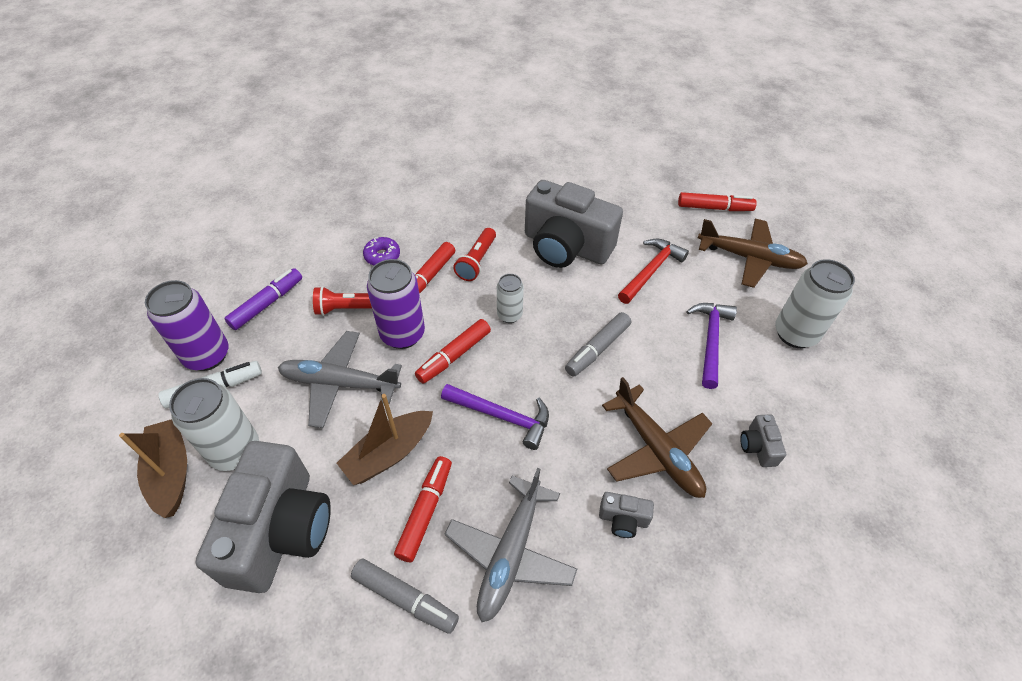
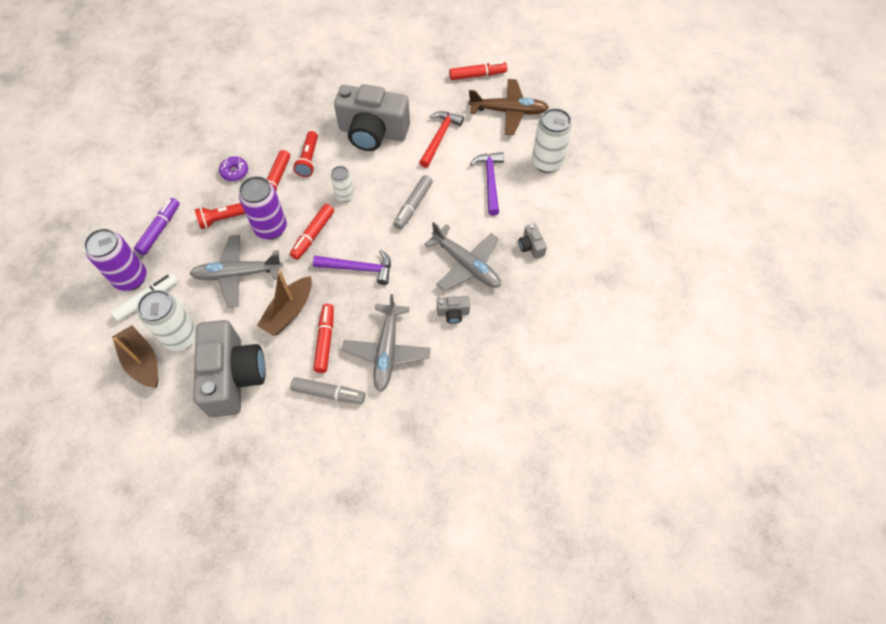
camera: 15 degrees left, 10 degrees up
(656, 449) = (466, 264): brown plane -> grey plane

